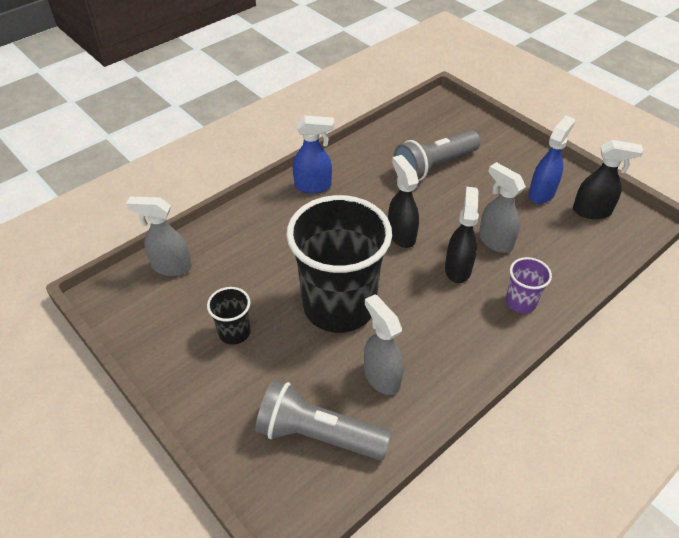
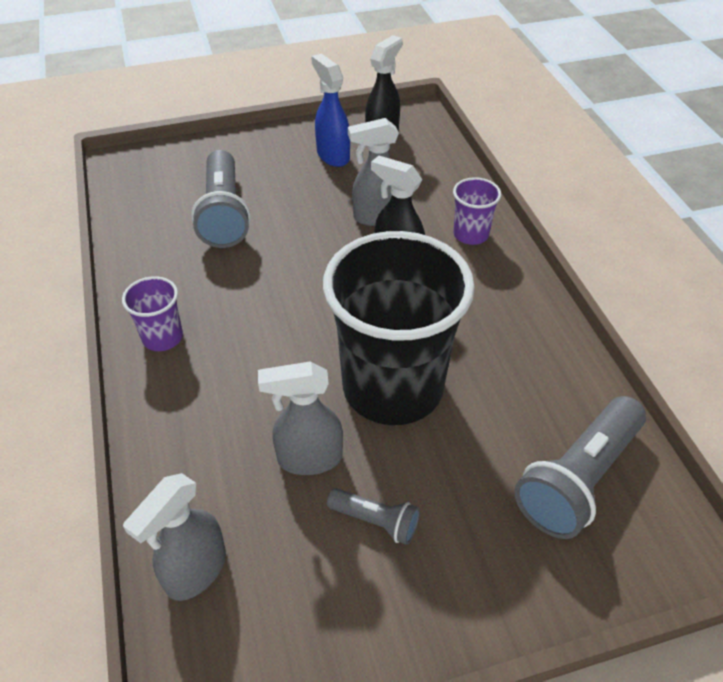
camera: 65 degrees left, 0 degrees up
(234, 332) = (376, 521): black cup -> grey flashlight
(313, 186) = (162, 337): blue spray bottle -> purple cup
(381, 377) = (518, 387): grey spray bottle -> grey spray bottle (309, 459)
(401, 235) = (315, 286): black spray bottle -> none

